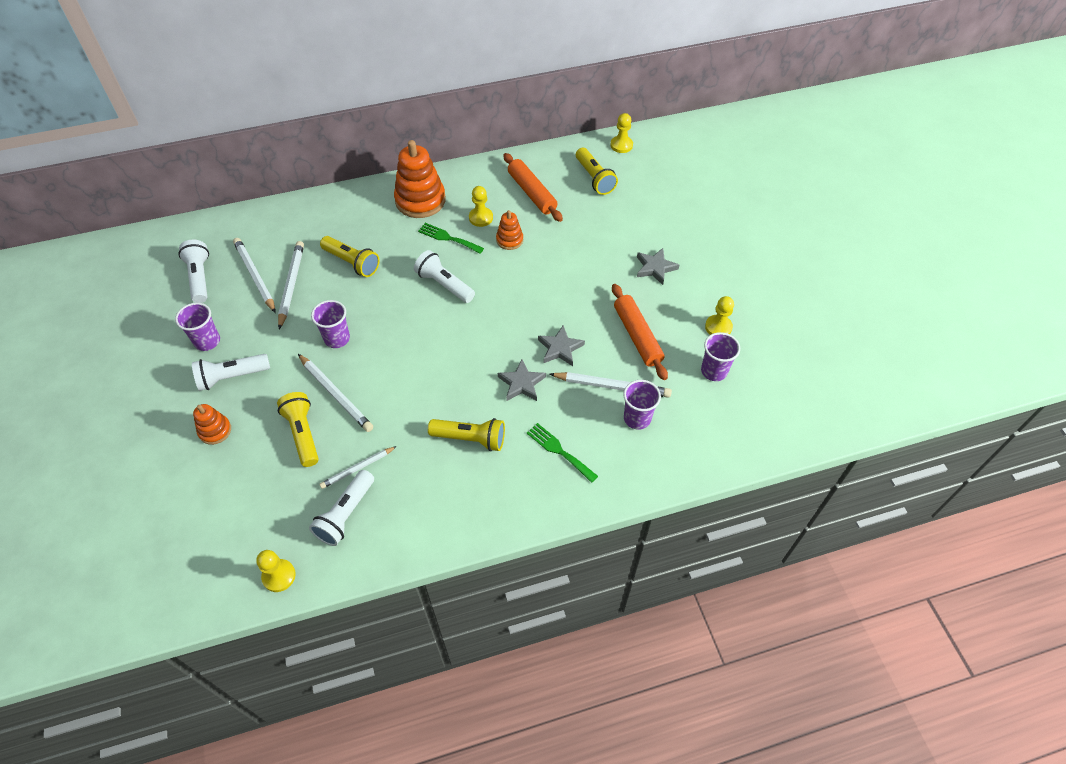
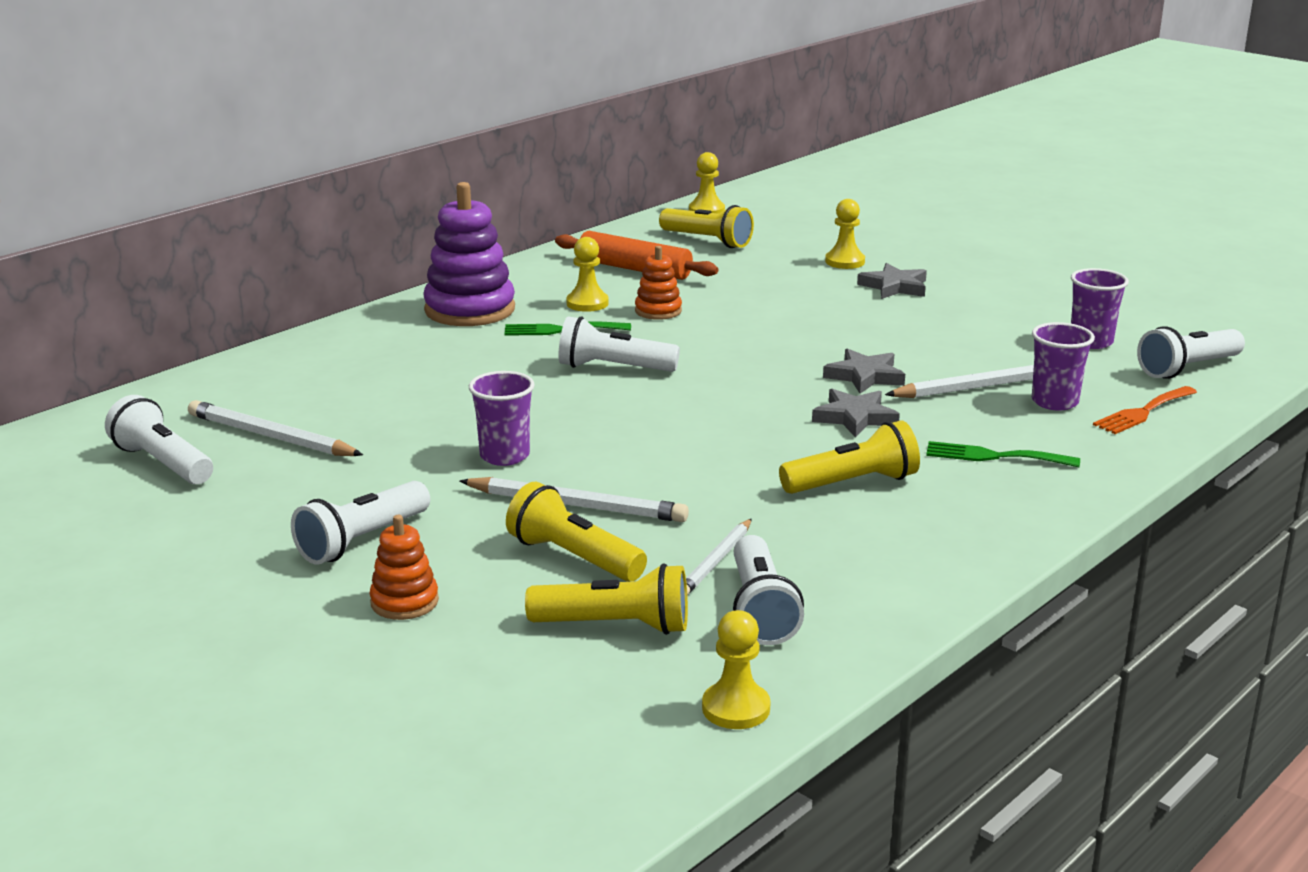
camera: 30 degrees left, 30 degrees down
(207, 341) = (264, 519): purple cup -> none
(291, 285) = (351, 429): white pencil -> none
(352, 262) = (432, 385): yellow flashlight -> yellow flashlight (615, 626)
(420, 200) = (470, 310): orange stacking toy -> purple stacking toy
(637, 336) = (953, 341): orange rolling pin -> none
(675, 450) = (1143, 412): none -> orange fork
(718, 327) = (1043, 309): yellow pawn -> yellow pawn (845, 262)
(743, 422) = (1188, 368): none -> white flashlight

